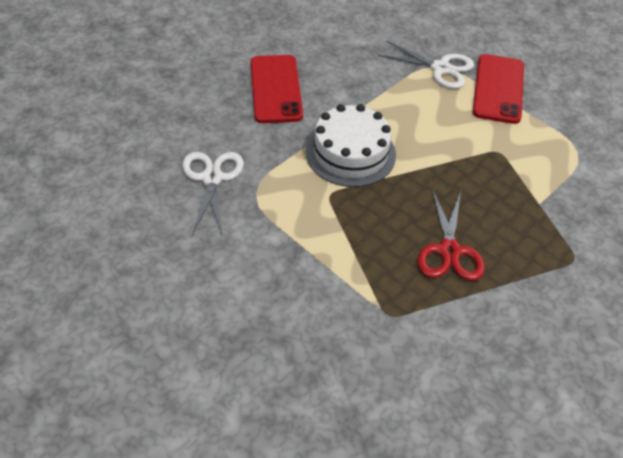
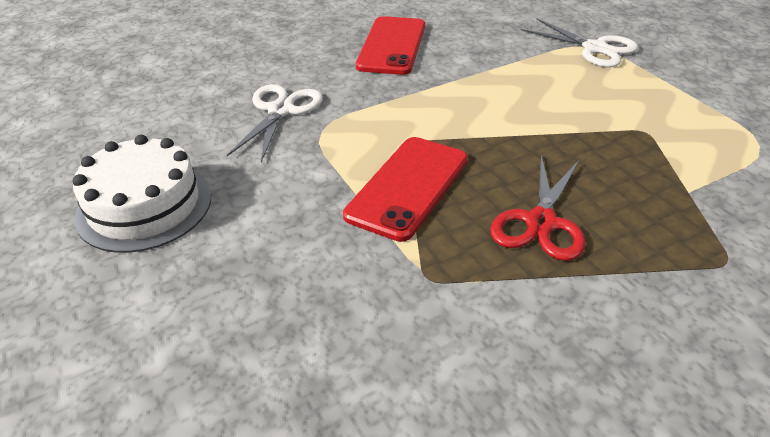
camera: 20 degrees right, 10 degrees down
(350, 153) = (452, 109): white cake -> white cake (144, 206)
(498, 89) = (663, 73): red phone -> red phone (408, 187)

